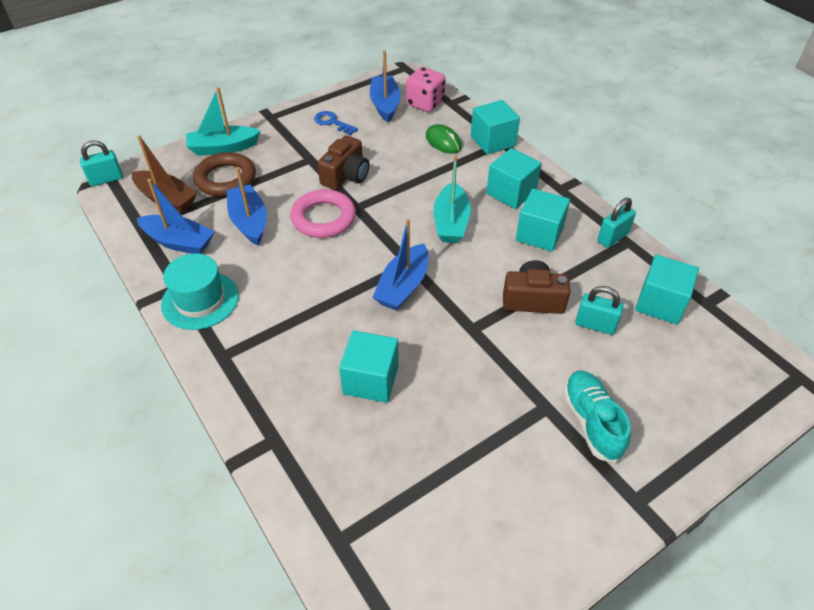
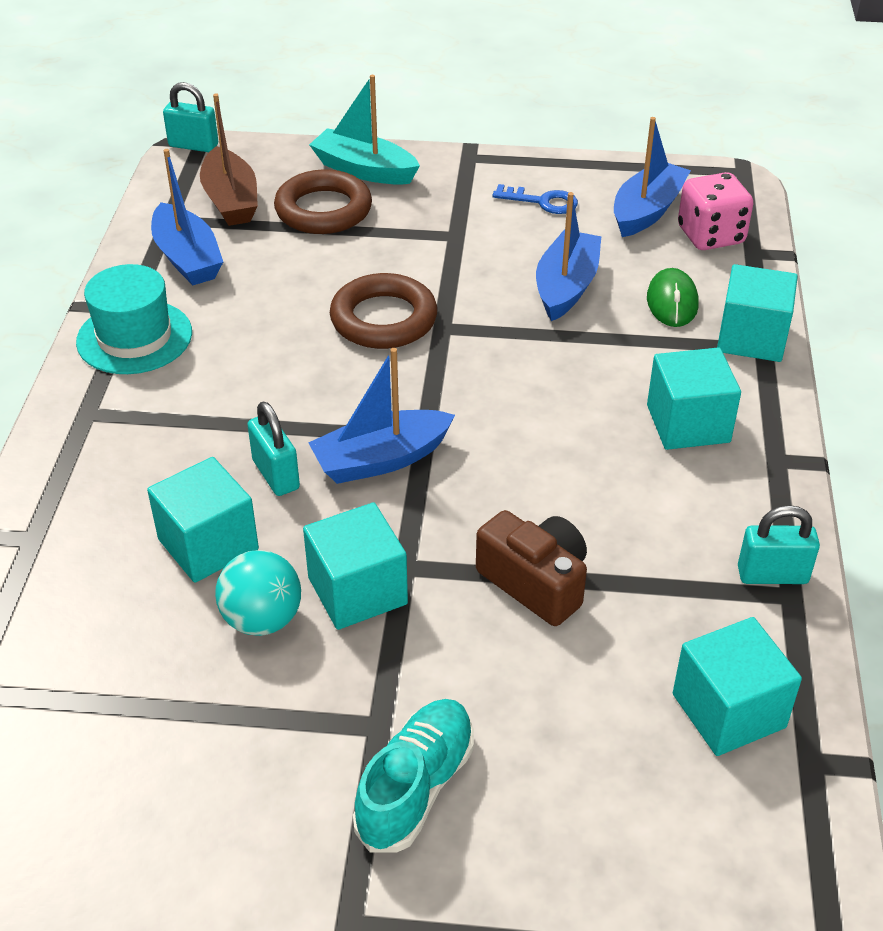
camera: 40 degrees right, 5 degrees down
(249, 222) = (291, 276): blue boat -> blue boat (566, 287)
(323, 218) = (383, 319): pink ring -> brown ring
(332, 122) = (542, 201): blue key -> blue key turned 120 degrees clockwise
(346, 175) = (477, 280): brown camera -> none
(440, 397) = (262, 619): none -> turquoise ball
(451, 222) = (546, 416): turquoise boat -> none
(539, 234) = (658, 503): turquoise cube -> turquoise cube (357, 591)
(595, 325) = (584, 673): turquoise padlock -> turquoise padlock (276, 474)

